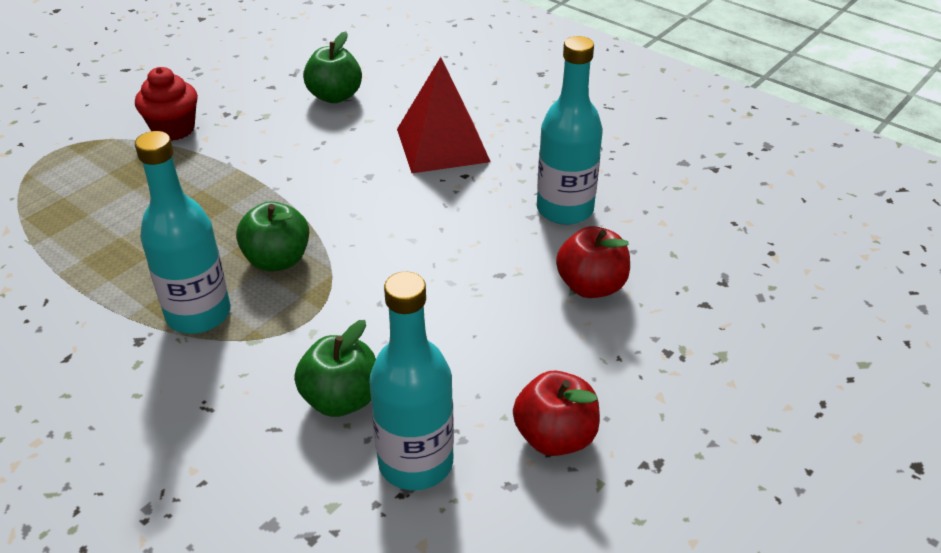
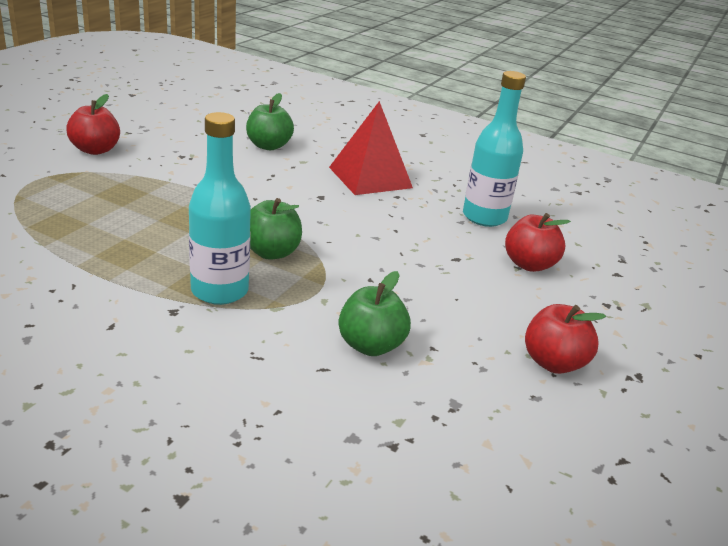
camera: 15 degrees left, 10 degrees down
(131, 106) = (95, 150): none -> red apple
(173, 129) = (140, 166): red cupcake -> none
(416, 462) = (453, 386): turquoise bottle -> none

